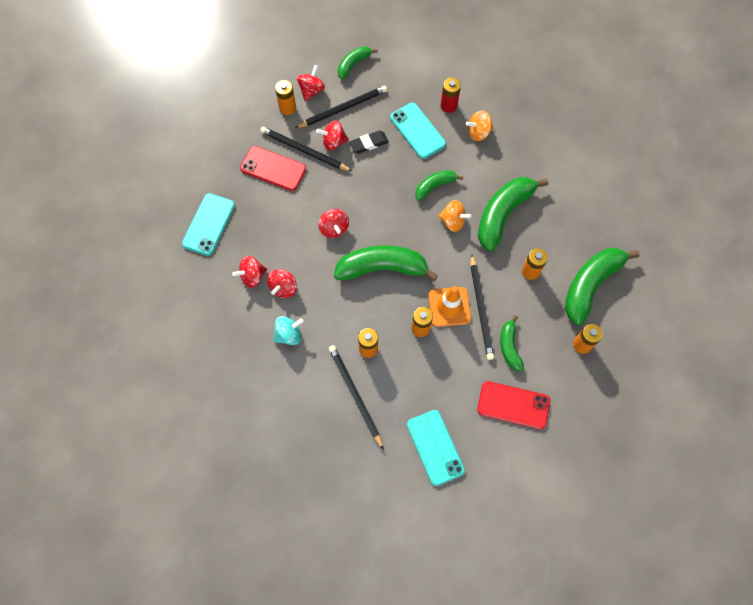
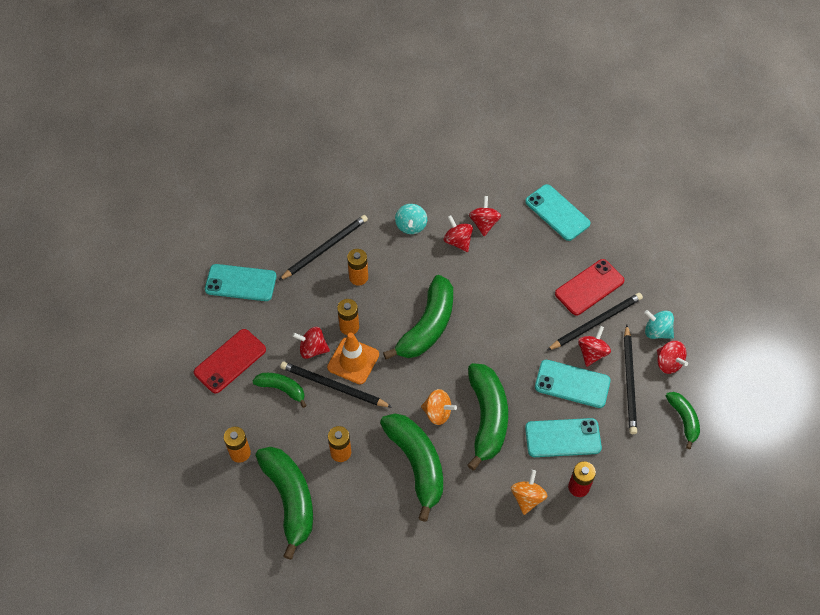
camera: 120 degrees right, 10 degrees down
(287, 108) = (657, 331): orange battery -> turquoise spinning top
(334, 228) = (493, 307): red spinning top -> red spinning top (312, 349)
(355, 395) = (325, 248): black pencil -> black pencil turned 45 degrees counterclockwise
(369, 143) = (572, 384): black eraser -> turquoise phone
(434, 186) = (487, 418): green banana -> green banana, size x1.84
(453, 221) = (437, 413): orange spinning top -> orange spinning top turned 120 degrees counterclockwise

